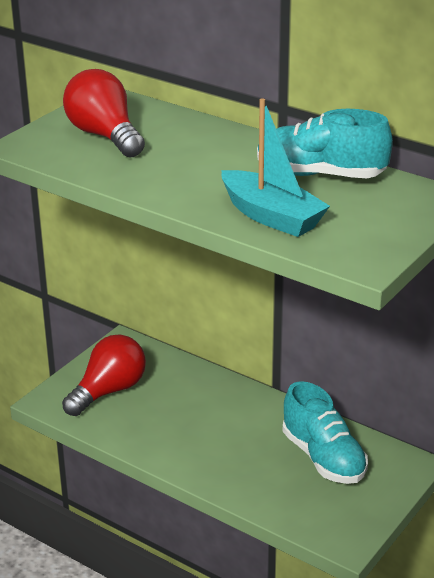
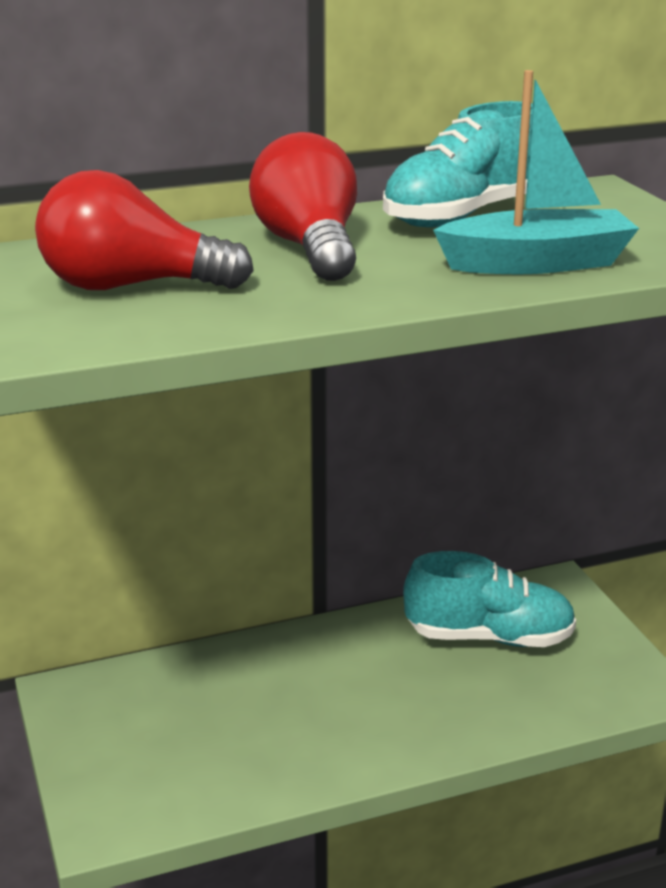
camera: 55 degrees left, 5 degrees down
(109, 391) = (155, 753): red light bulb -> red light bulb (310, 248)

